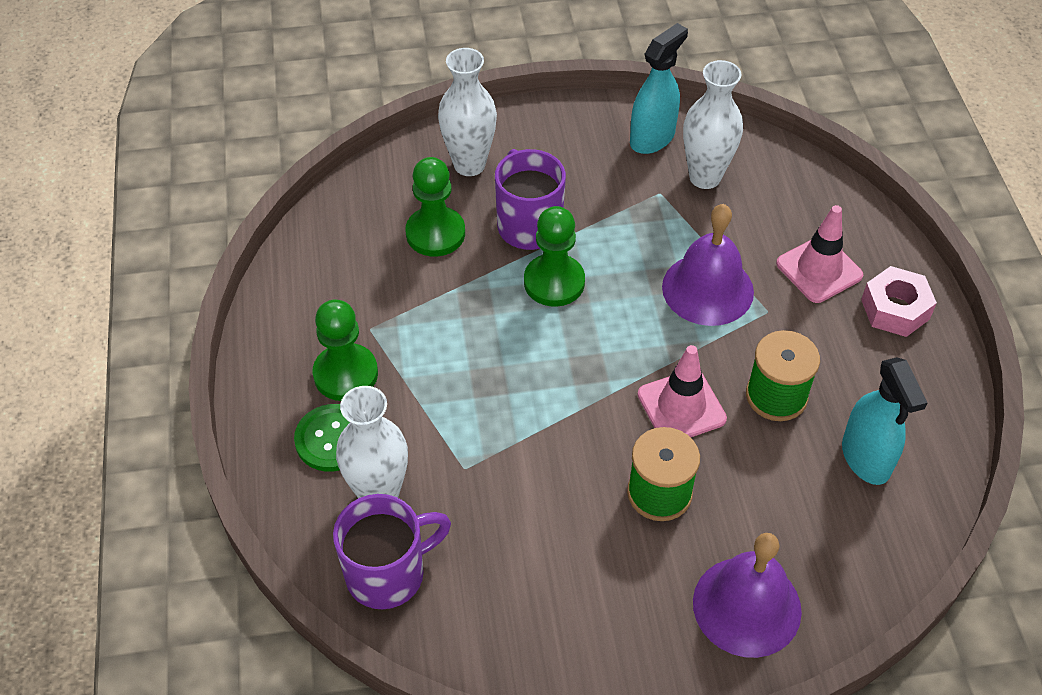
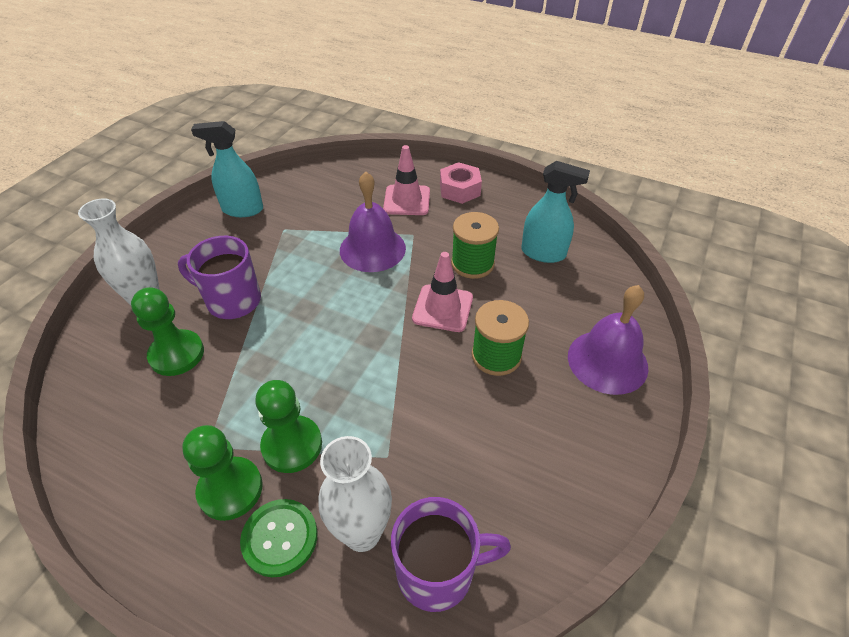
camera: 55 degrees left, 5 degrees down
(388, 573) = (438, 571): purple mug -> purple mug turned 75 degrees clockwise
(554, 282) = (290, 314): green pawn -> green pawn (292, 445)
(652, 138) = (242, 209): turquoise spray bottle -> turquoise spray bottle turned 75 degrees counterclockwise
(705, 177) = (296, 205): white vase -> none

